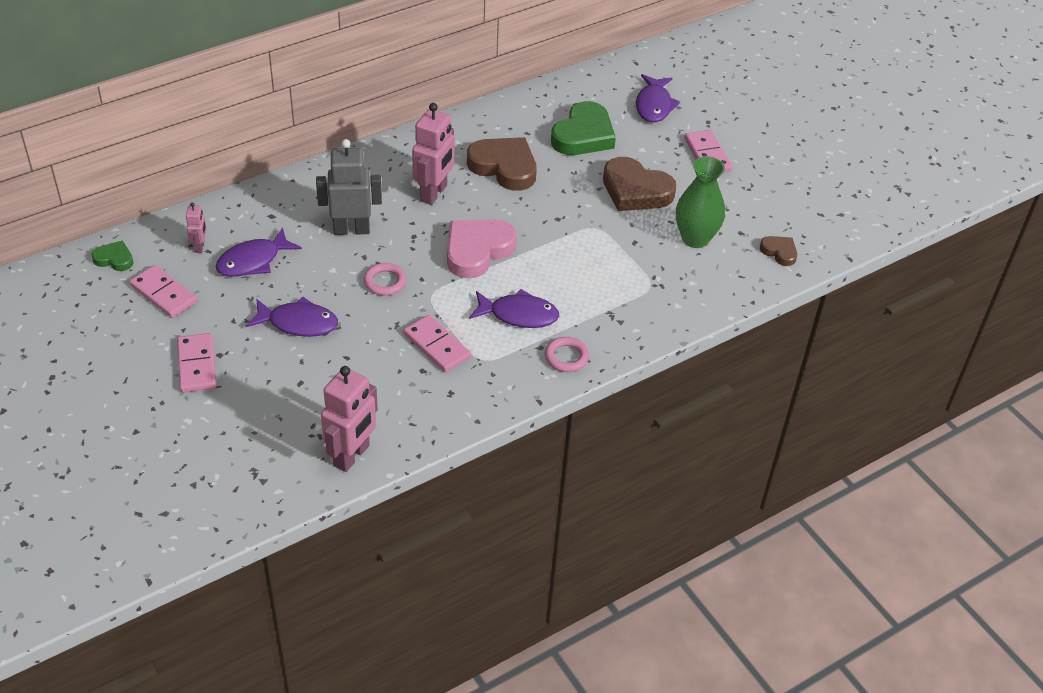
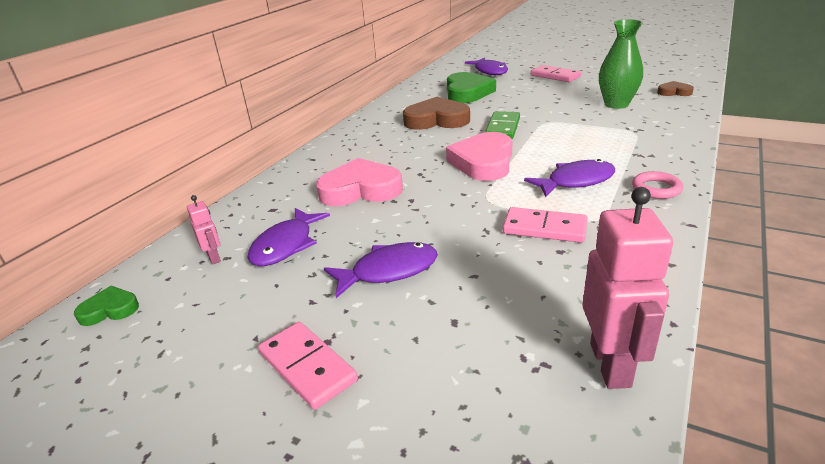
camera: 25 degrees left, 15 degrees down
(164, 294) = (201, 314): pink domino -> none
(351, 229) = (360, 189): grey robot -> pink heart
(385, 282) = (435, 208): pink ring -> none
(434, 193) = (403, 148): pink robot -> none
(547, 213) = (502, 128): none -> green domino
(635, 190) = (541, 100): brown heart -> none

